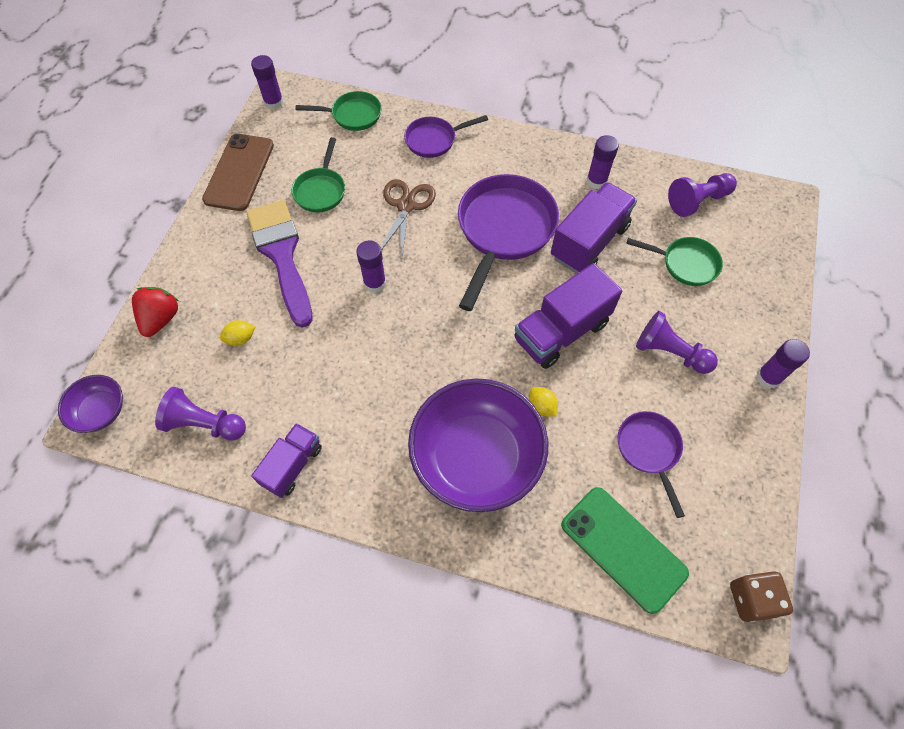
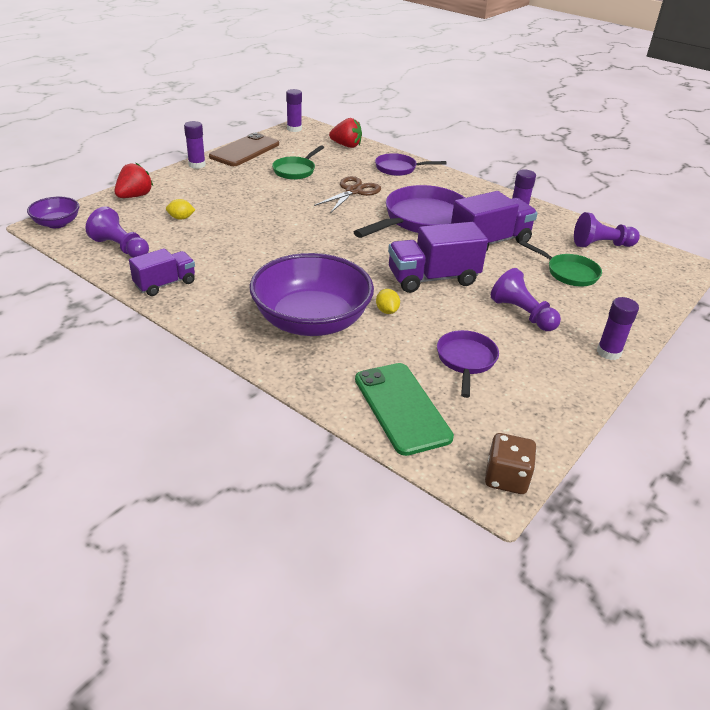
camera: 20 degrees right, 25 degrees down
(281, 255) = (243, 190): purple brush -> none
(353, 115) = (346, 145): green pan -> red strawberry
(375, 283) = (300, 219): purple glue stick -> purple glue stick (197, 165)

